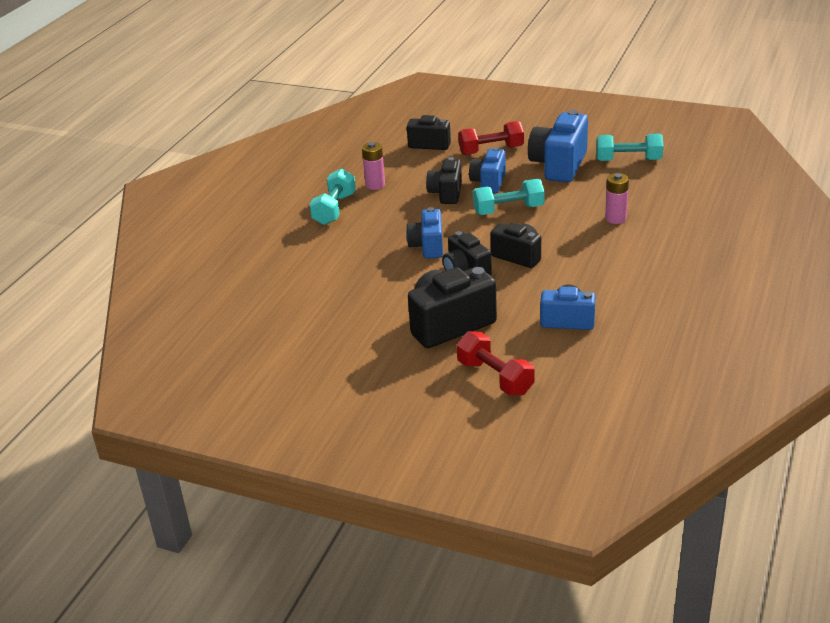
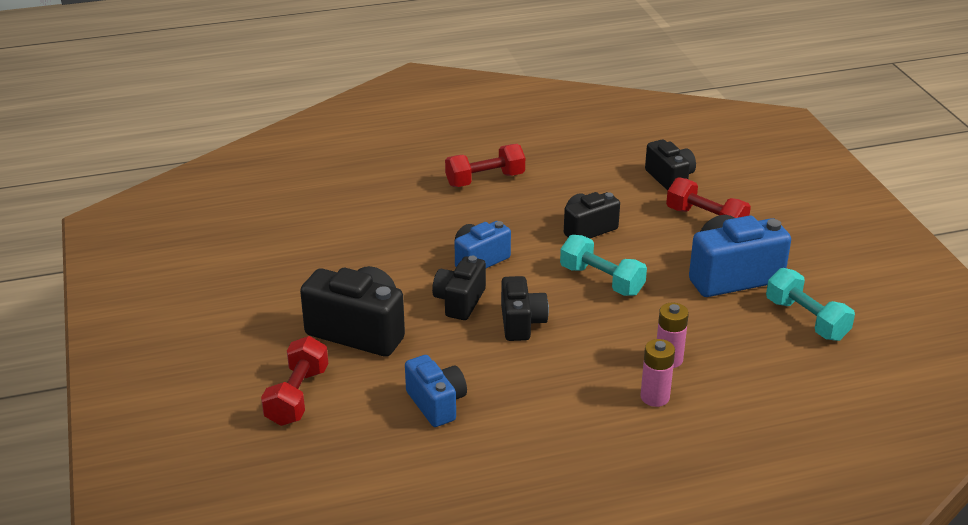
camera: 50 degrees right, 0 degrees up
(334, 209) = (485, 180): turquoise dumbbell -> red dumbbell
(375, 185) = (553, 182): pink battery -> pink battery (655, 397)
(489, 183) = (639, 246): blue camera -> none

